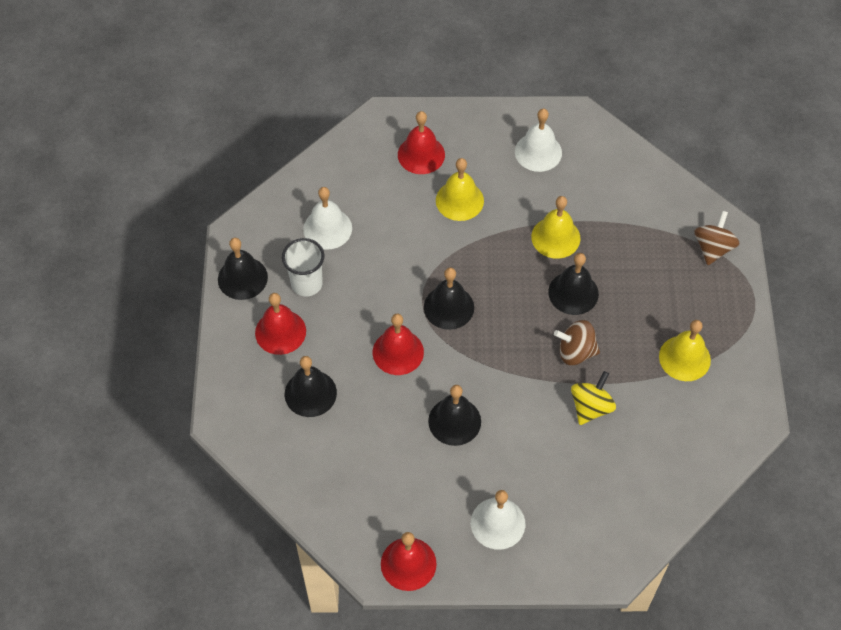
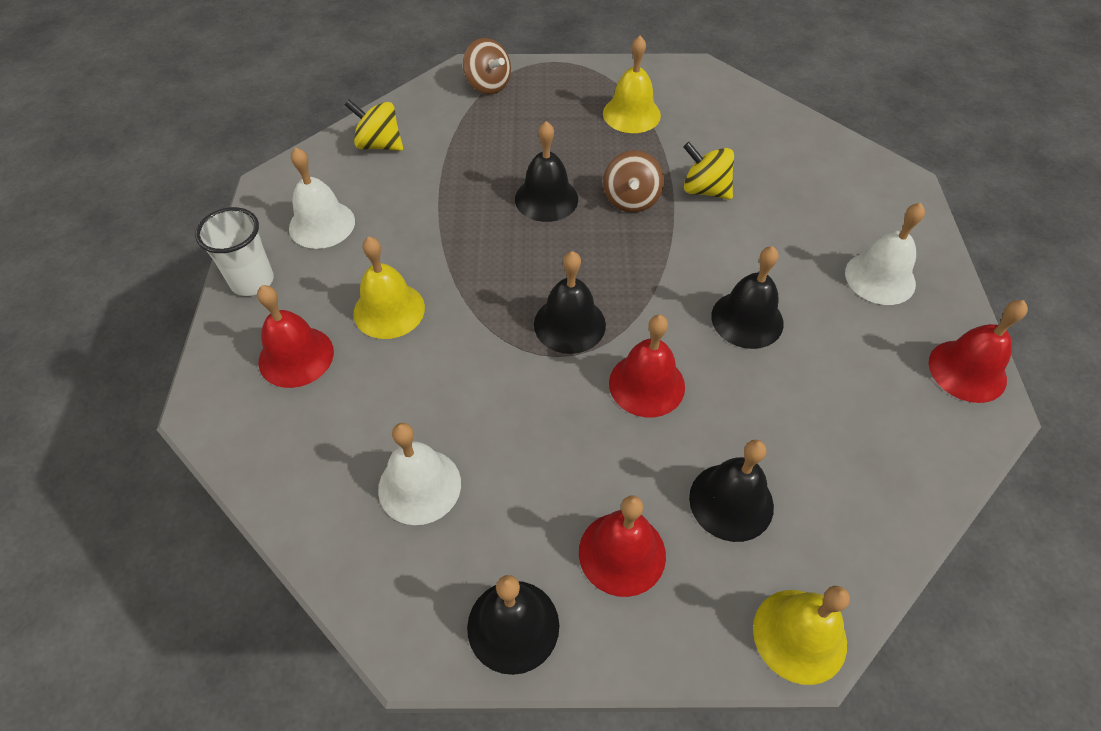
camera: 90 degrees left, 5 degrees down
(306, 284) = (527, 515): white cup -> white cup (252, 281)
(555, 237) = (462, 212): yellow bell -> yellow bell (799, 635)
(627, 177) = (379, 144): none -> yellow spinning top
(713, 248) = (488, 85): brown spinning top -> brown spinning top turned 150 degrees counterclockwise

